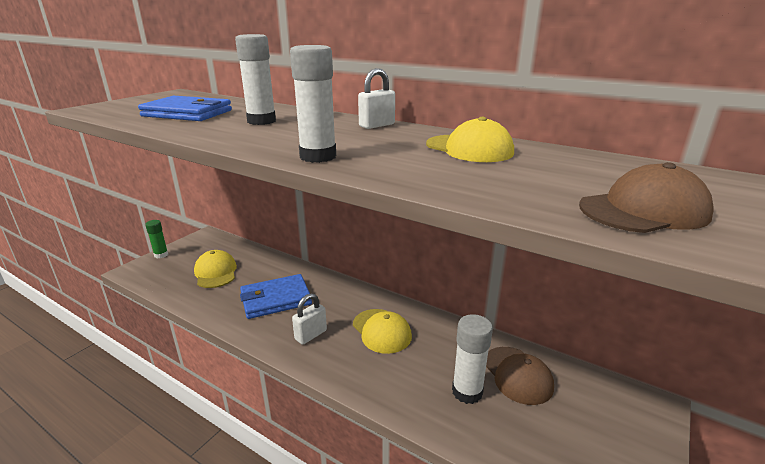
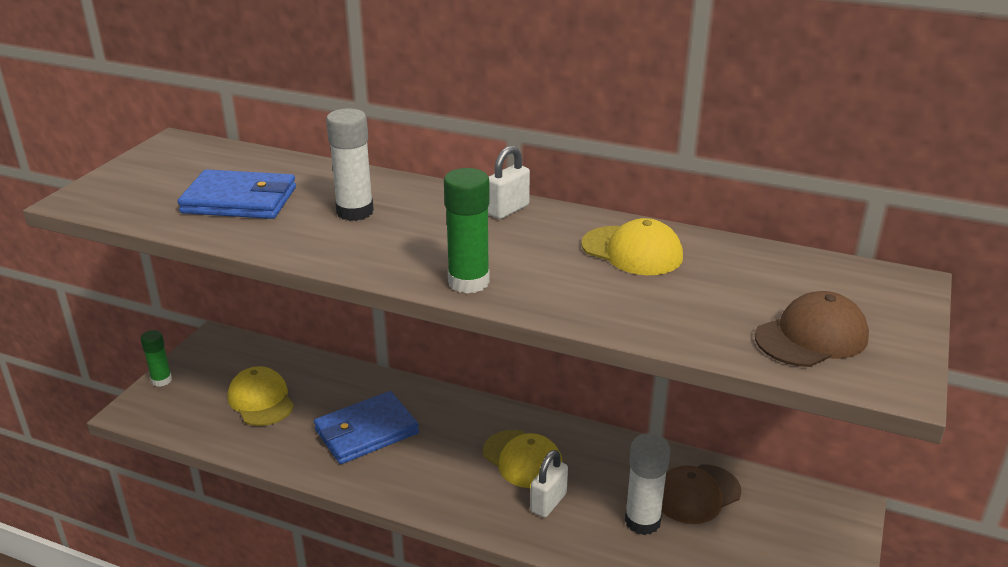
camera: 10 degrees left, 5 degrees up
(311, 335) = (433, 476): white padlock -> white padlock (548, 502)
(318, 156) = (468, 282): white glue stick -> green glue stick
(517, 375) = (697, 494): brown cap -> brown cap turned 90 degrees clockwise

